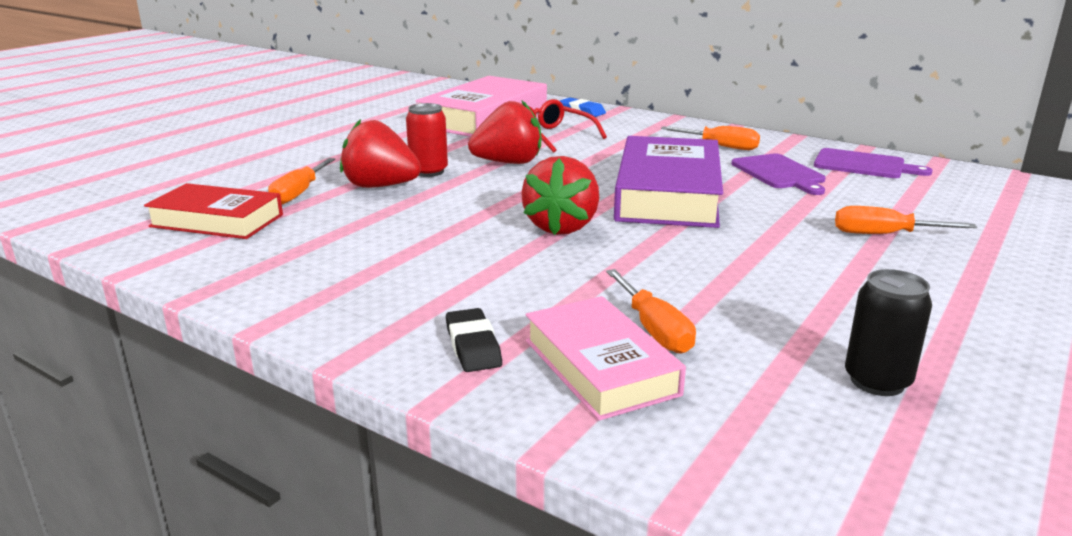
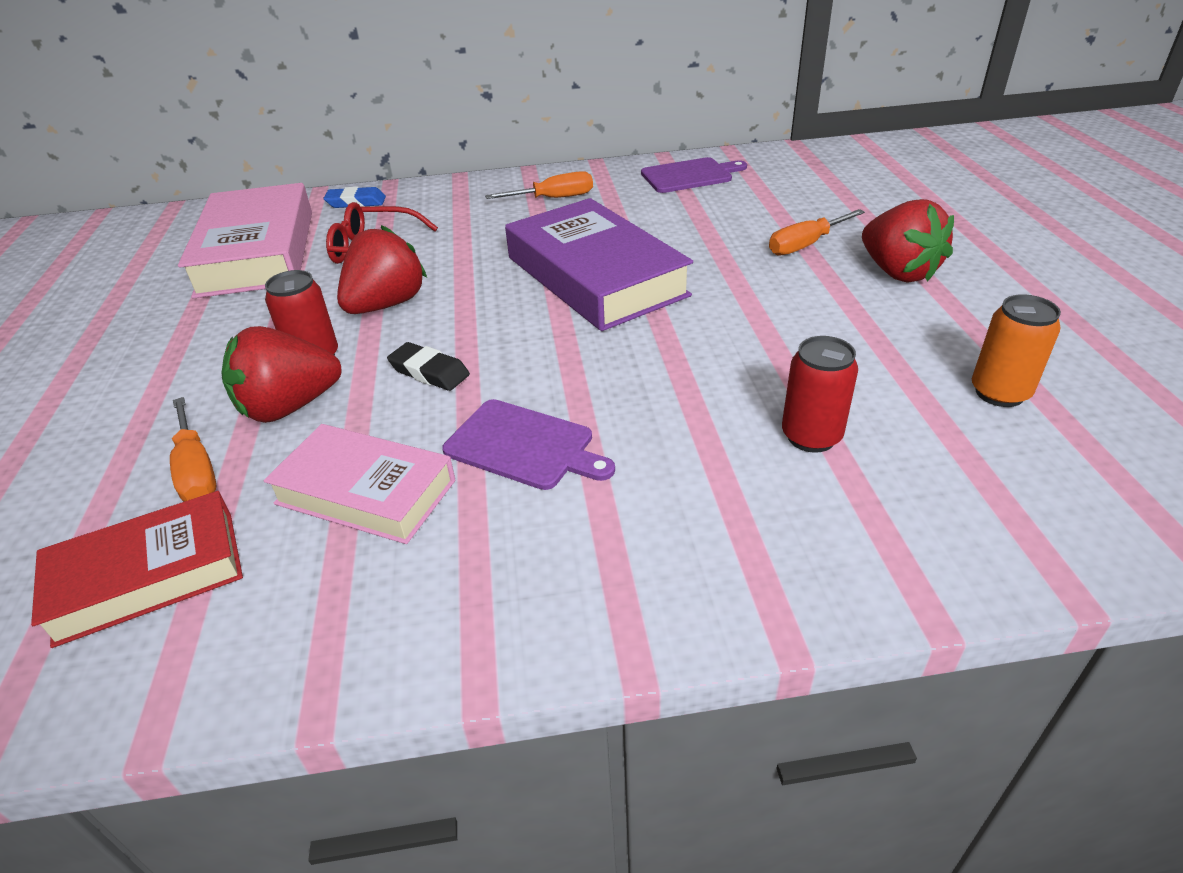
camera: 40 degrees left, 15 degrees up
(473, 346) = (715, 554): black eraser -> black eraser (429, 372)
(561, 227) = (566, 363): red strawberry -> red strawberry (898, 272)
(600, 367) = (837, 503): pink book -> pink book (366, 492)
(654, 329) = (811, 436): orange screwdriver -> red can
(779, 173) = (645, 211): purple cutting board -> purple cutting board (523, 446)
(877, 381) = (999, 393): black can -> orange can

